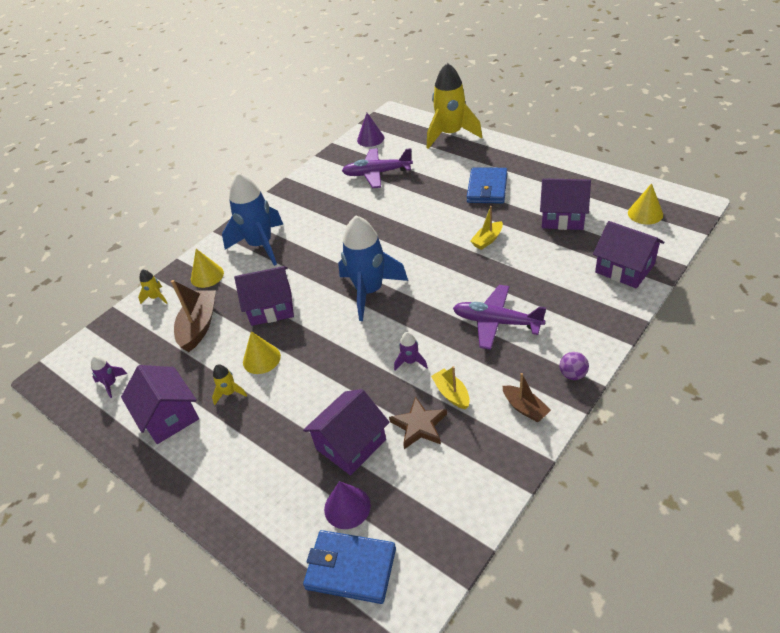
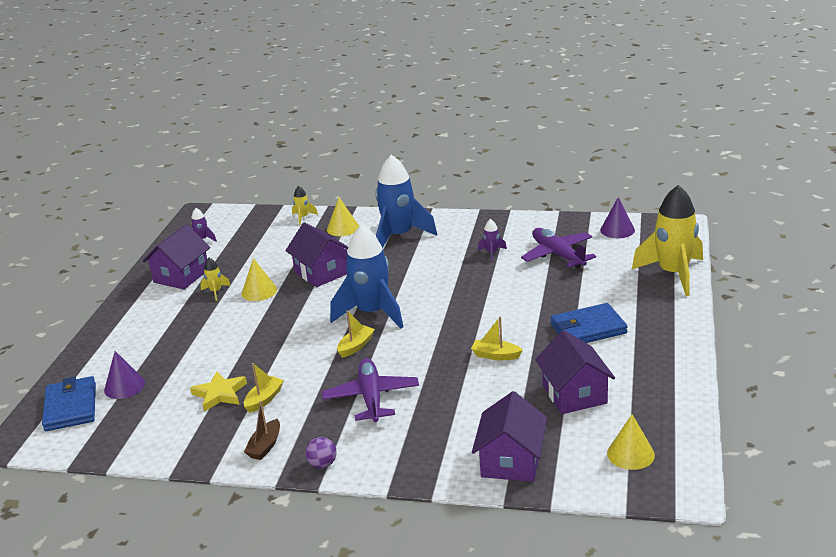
camera: 60 degrees right, 15 degrees down
(199, 326) = (281, 249): brown boat -> none
(351, 444) = (186, 366): purple house -> none
(410, 362) = (293, 365): purple rocket -> purple rocket (492, 253)
(413, 313) = (356, 346): none -> yellow boat
(419, 425) = (220, 394): brown star -> yellow star

